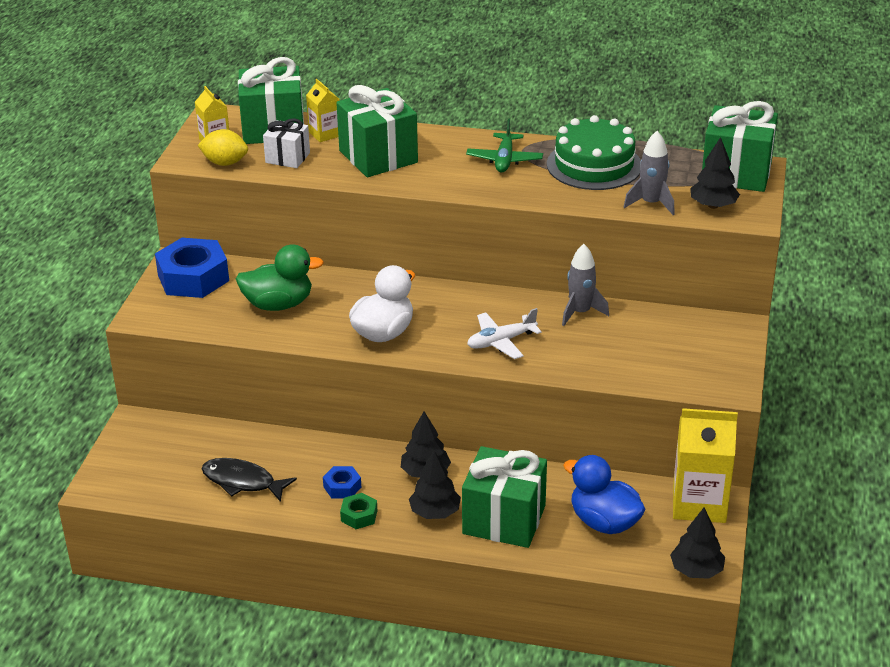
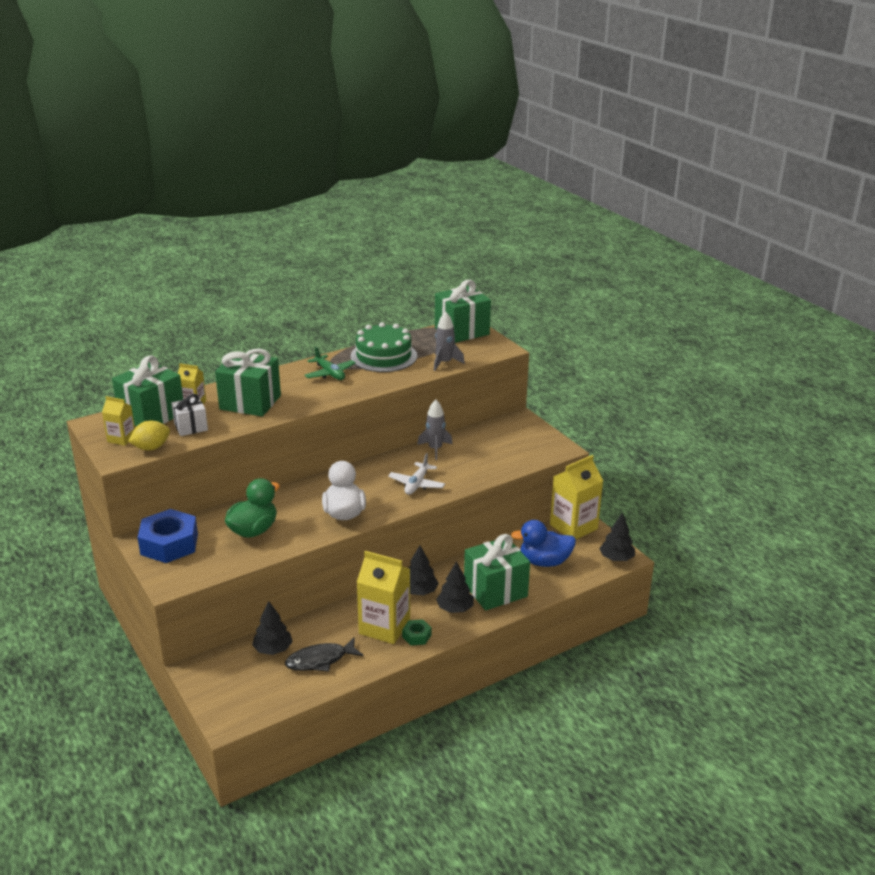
camera: 45 degrees left, 5 degrees down
(342, 487) = (384, 627): blue nut -> yellow carton
(713, 205) = (476, 351): black tree -> black tree (273, 649)

